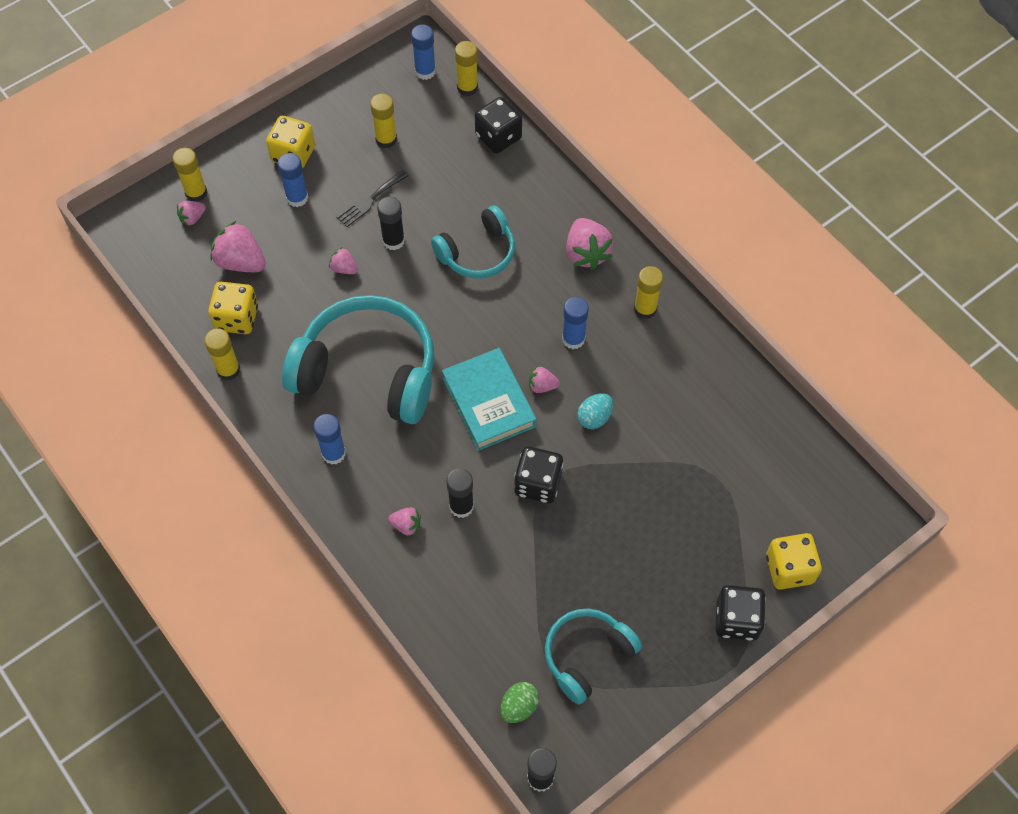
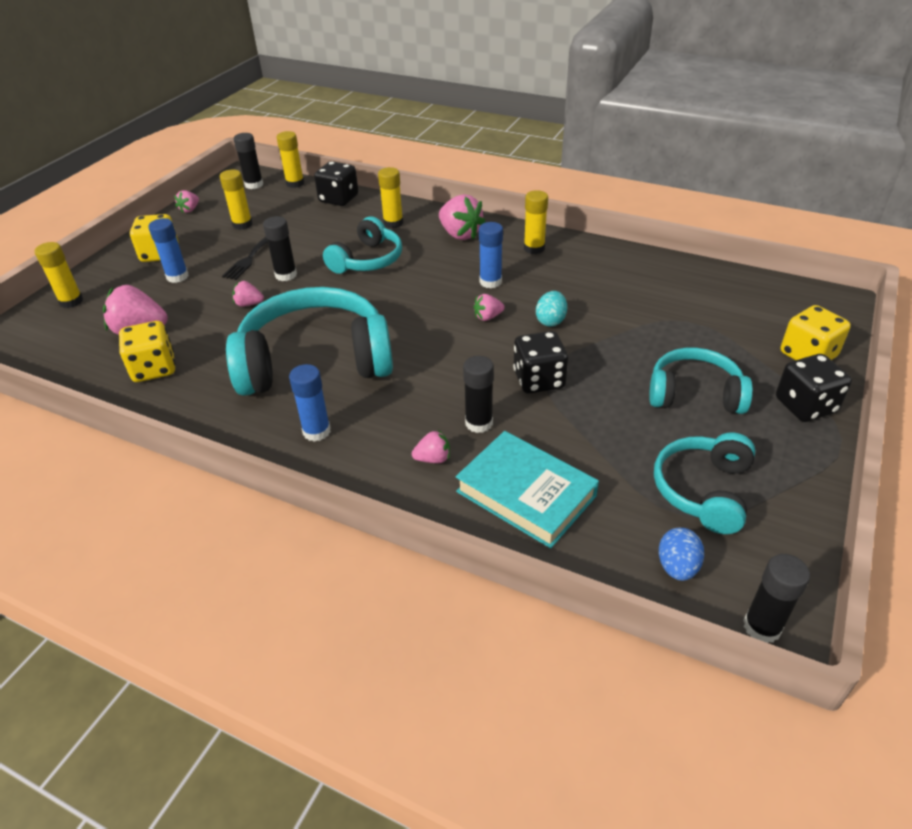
camera: 25 degrees left, 20 degrees down
(192, 218) = (74, 318): pink strawberry -> pink strawberry (190, 210)
(228, 370) = (162, 408): yellow glue stick -> yellow glue stick (393, 223)
(425, 71) = (254, 185): blue glue stick -> black glue stick
(489, 402) = (448, 343): turquoise book -> turquoise book (526, 493)
(519, 707) = (677, 567): green egg -> blue egg
(655, 562) = (694, 394): none -> turquoise headphones

